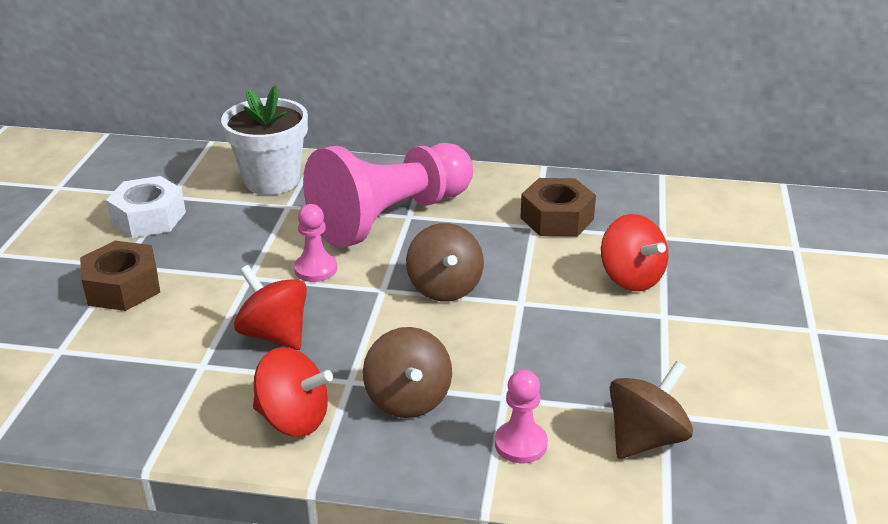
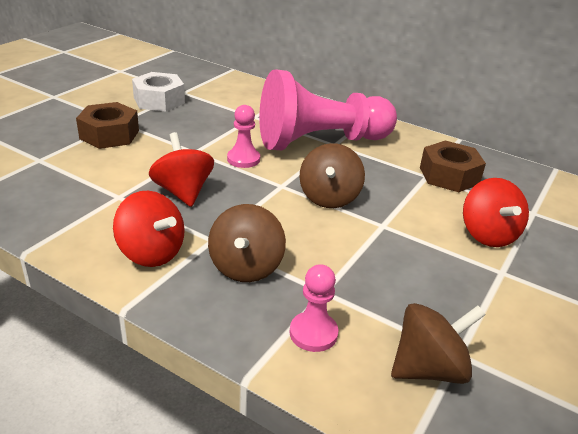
camera: 20 degrees right, 0 degrees up
(272, 180) = (254, 99): white flower pot -> none

